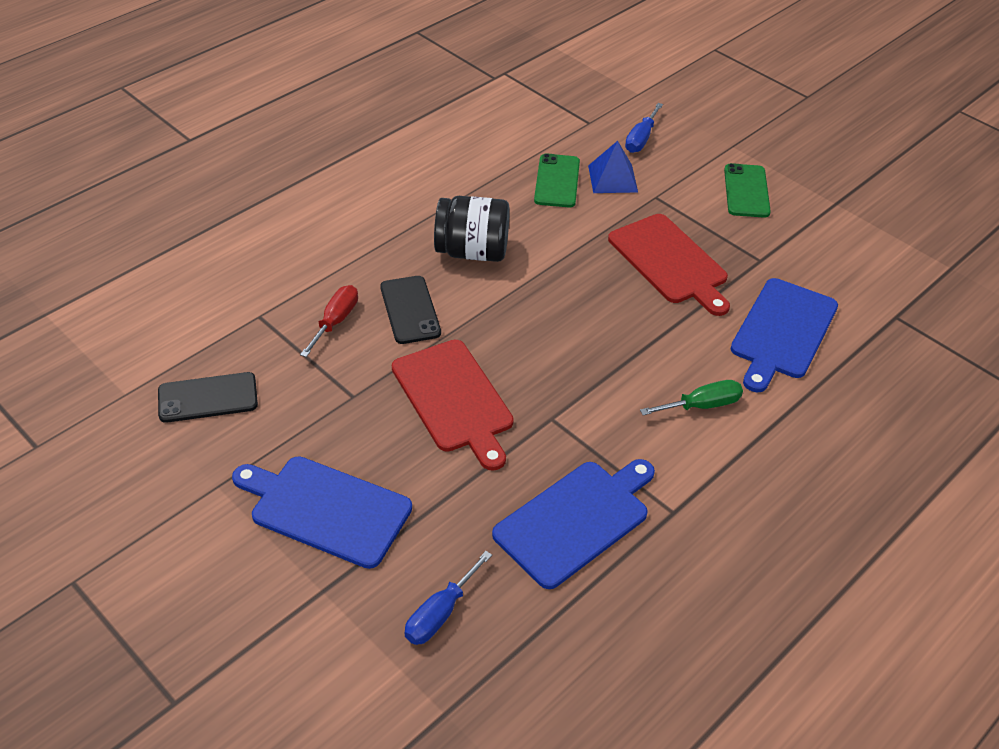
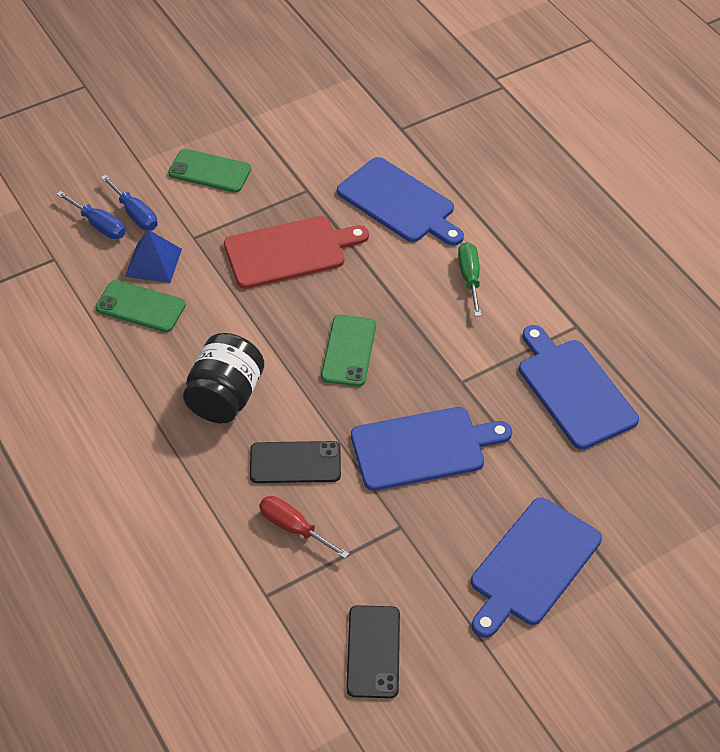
camera: 75 degrees left, 5 degrees up
(440, 613) = (652, 498): blue screwdriver -> blue screwdriver (135, 214)
(454, 399) = (423, 447): red cutting board -> blue cutting board
(559, 325) = (349, 351): none -> green phone

